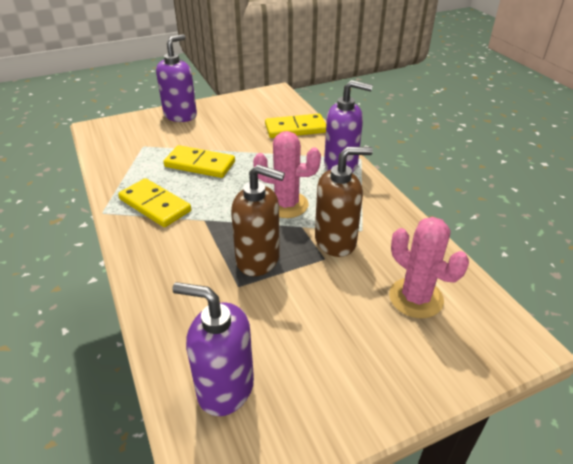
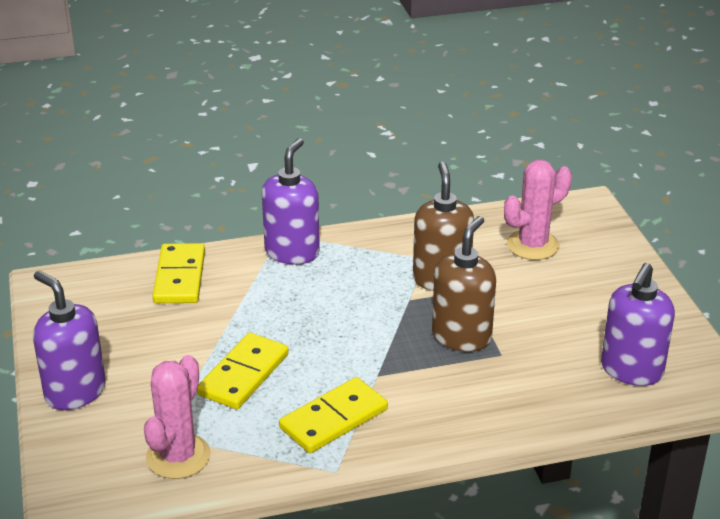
camera: 80 degrees left, 5 degrees down
(286, 205) = (364, 306): pink cactus -> pink cactus (178, 456)

